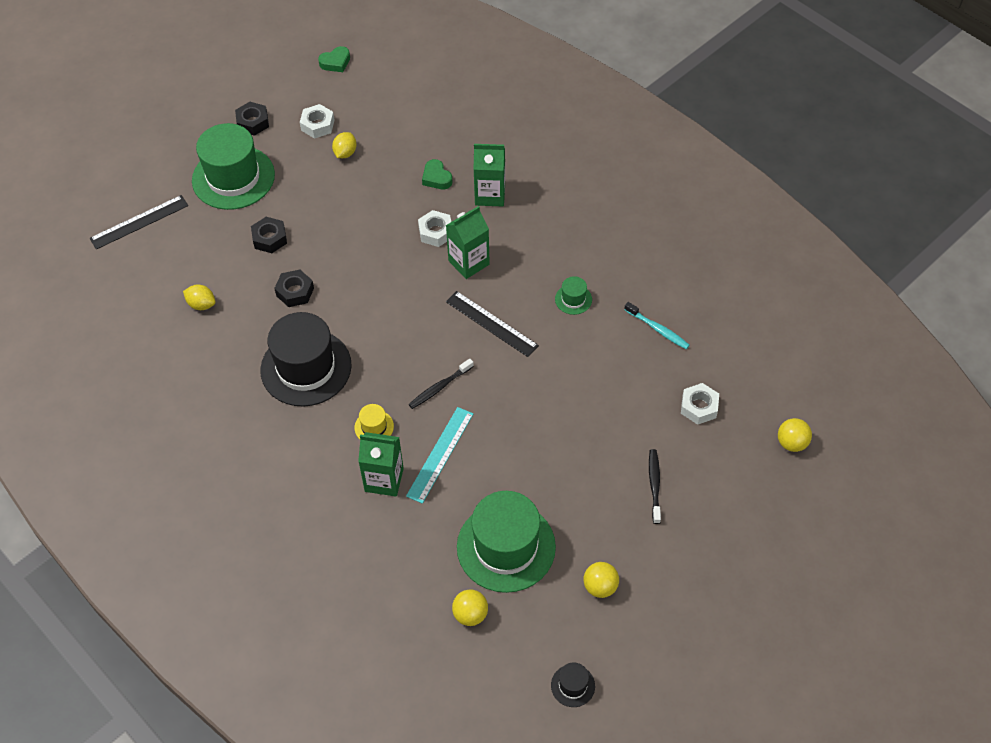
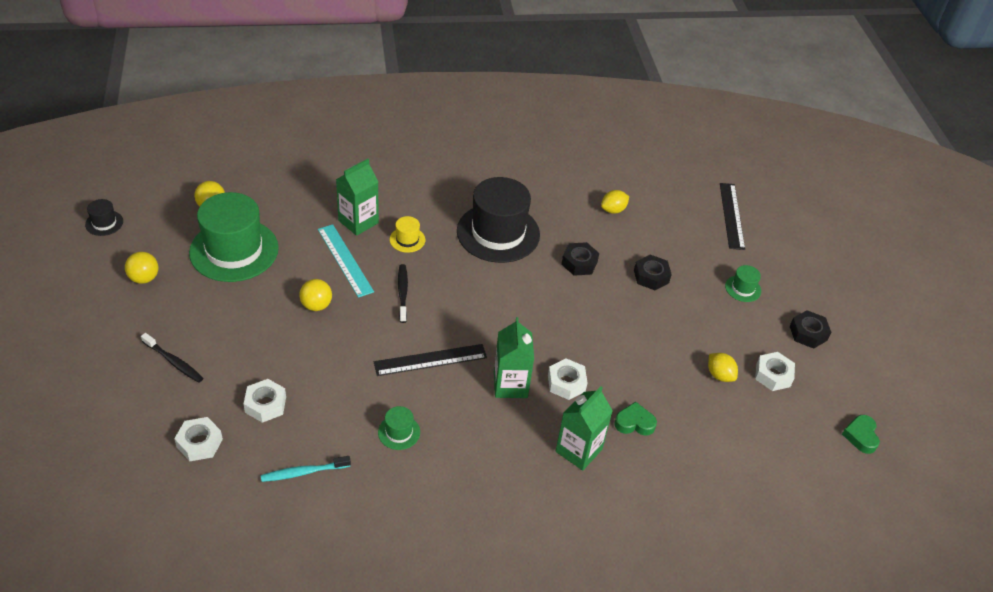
camera: 120 degrees right, 10 degrees down
(233, 177) = (743, 288): green hat -> green hat, size x0.42
(630, 394) = (265, 404): none -> white nut
(791, 443) = (90, 484): yellow ball -> yellow ball (316, 305)

